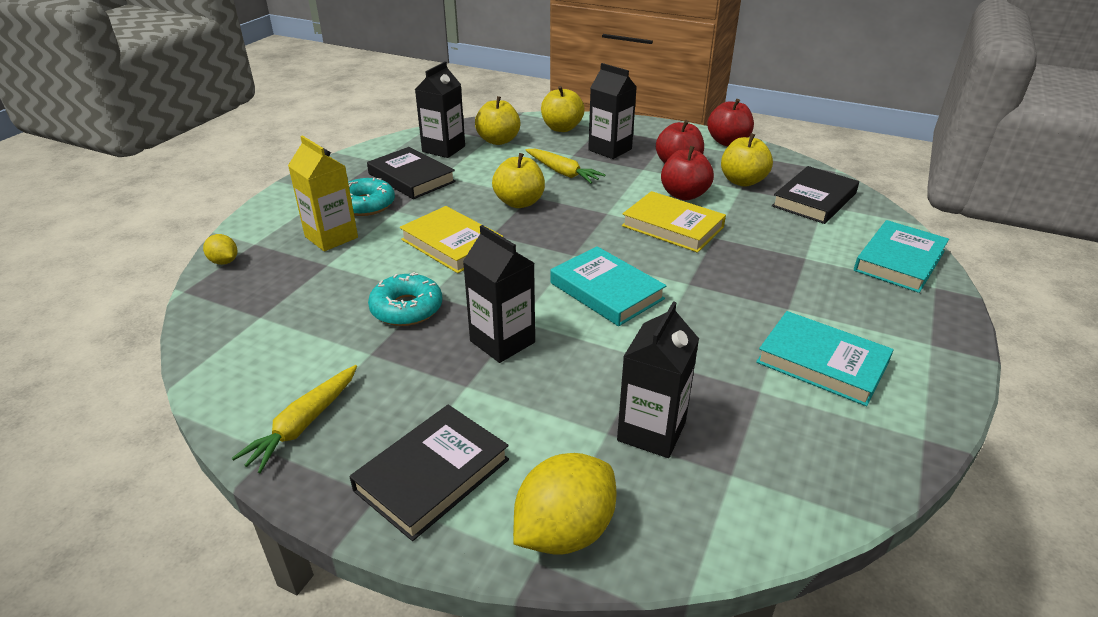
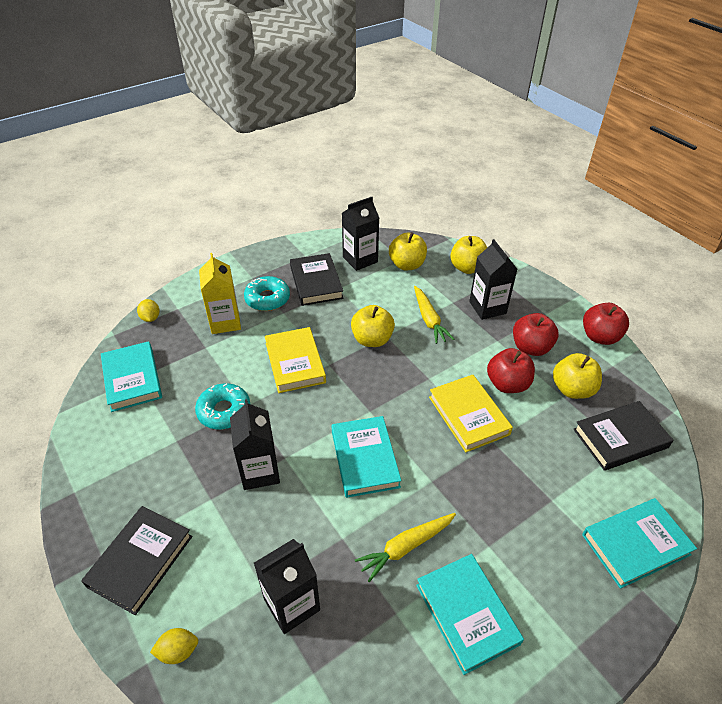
camera: 30 degrees right, 10 degrees up
(252, 321) = (132, 379): none -> turquoise book
(303, 424) = (103, 480): yellow carrot -> yellow carrot (406, 547)
(432, 475) = (140, 561): black book -> black book turned 45 degrees counterclockwise
(564, 531) = (178, 651): yellow lemon -> yellow lemon, size x0.51

